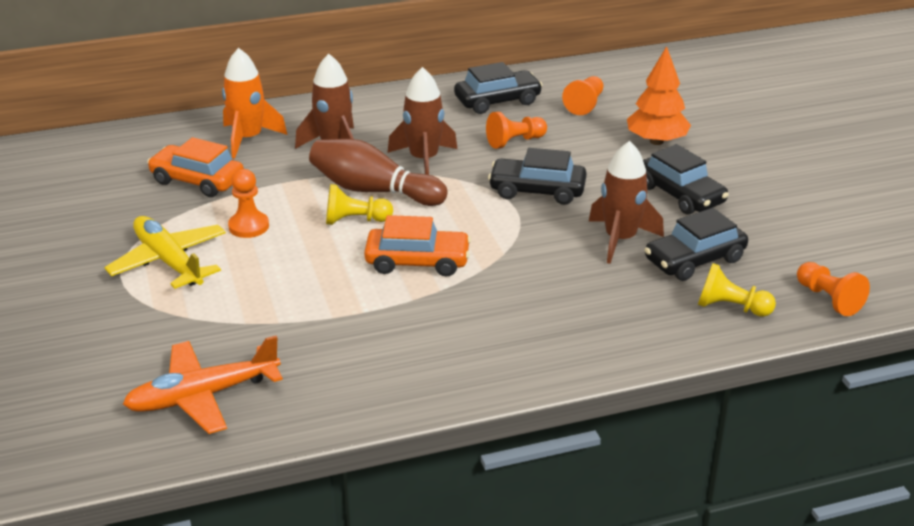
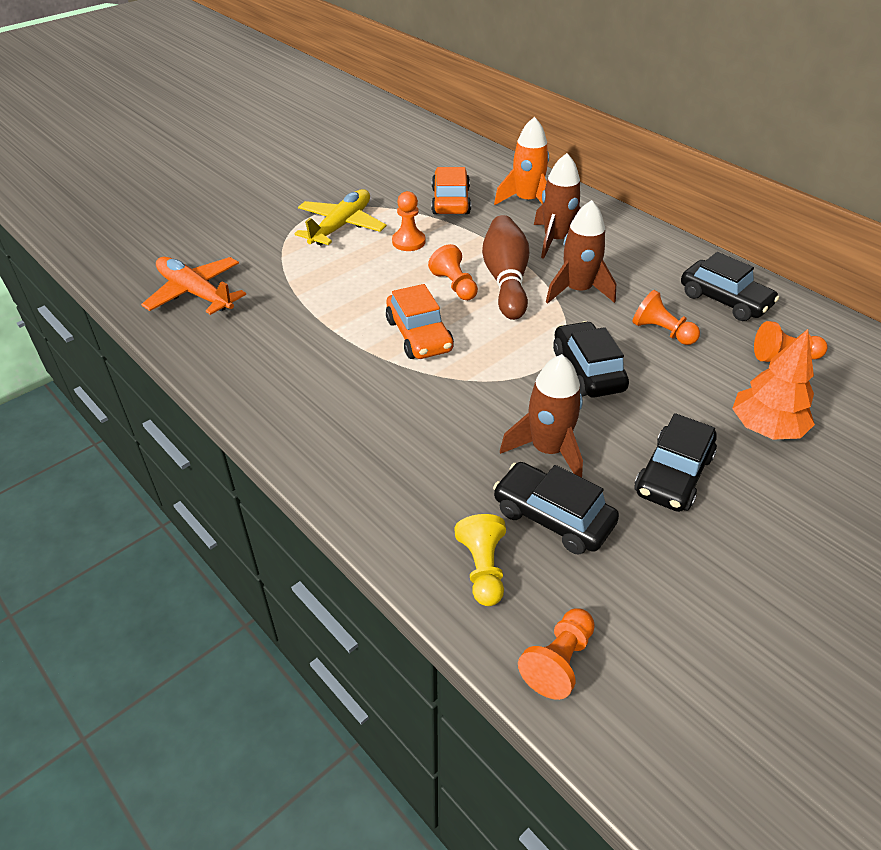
camera: 65 degrees right, 10 degrees up
(355, 220) = (454, 286): yellow pawn -> orange pawn

